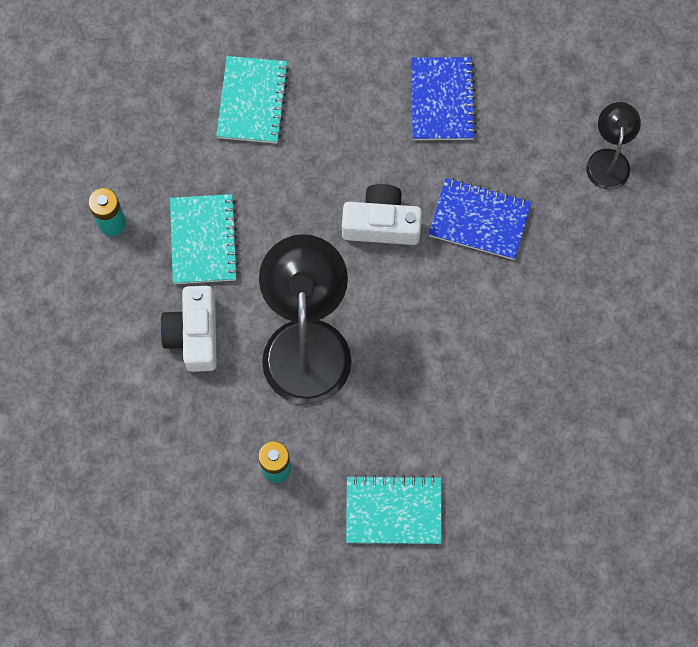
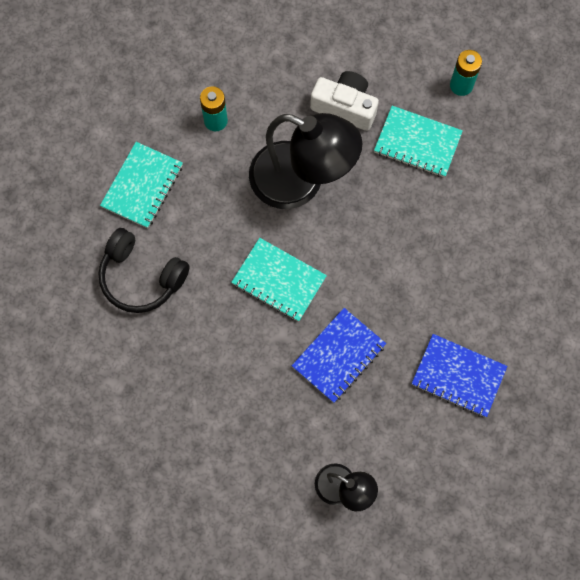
camera: 115 degrees right, 0 degrees up
(252, 101) = (521, 227): turquoise notebook -> turquoise notebook (278, 281)
(381, 224) = (371, 278): white camera -> none
(497, 459) = (141, 277): none -> black headphones

